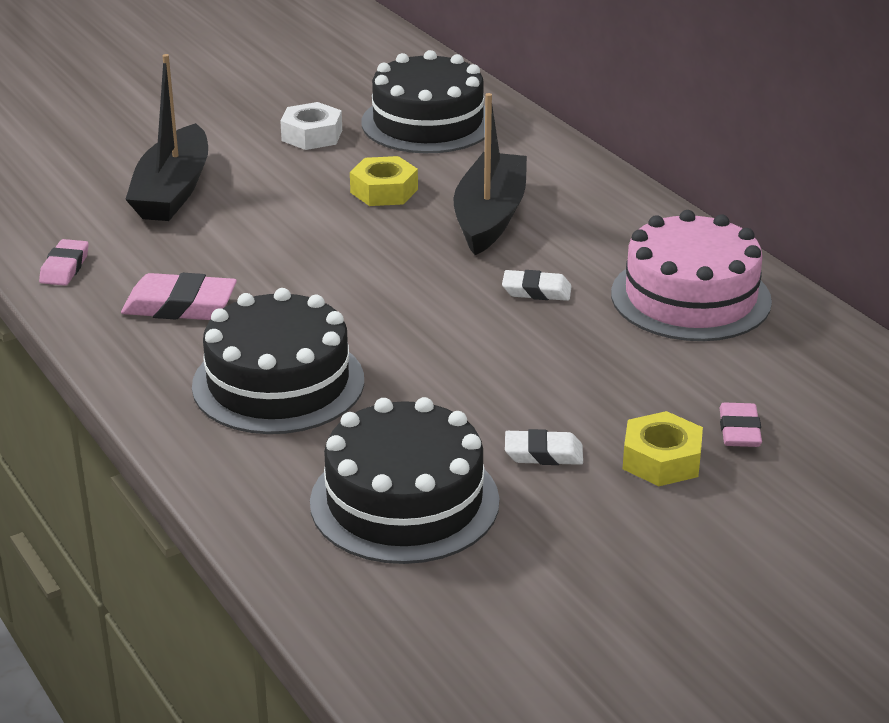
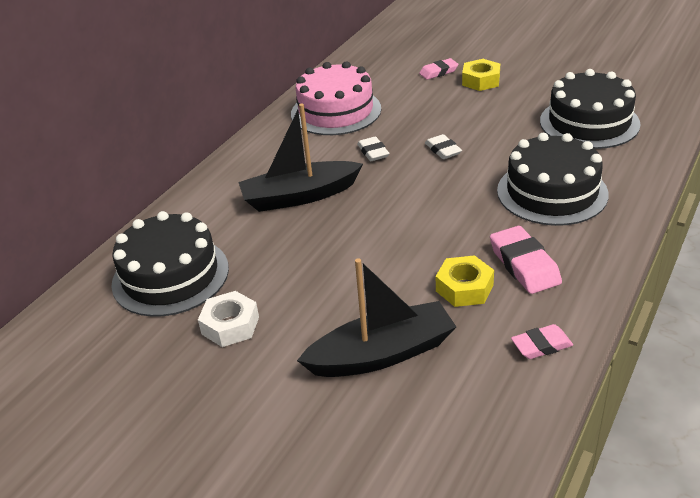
camera: 115 degrees left, 5 degrees up
(384, 191) = (298, 250): yellow nut -> yellow nut (464, 288)
(543, 453) = (511, 105): white eraser -> white eraser (443, 150)

